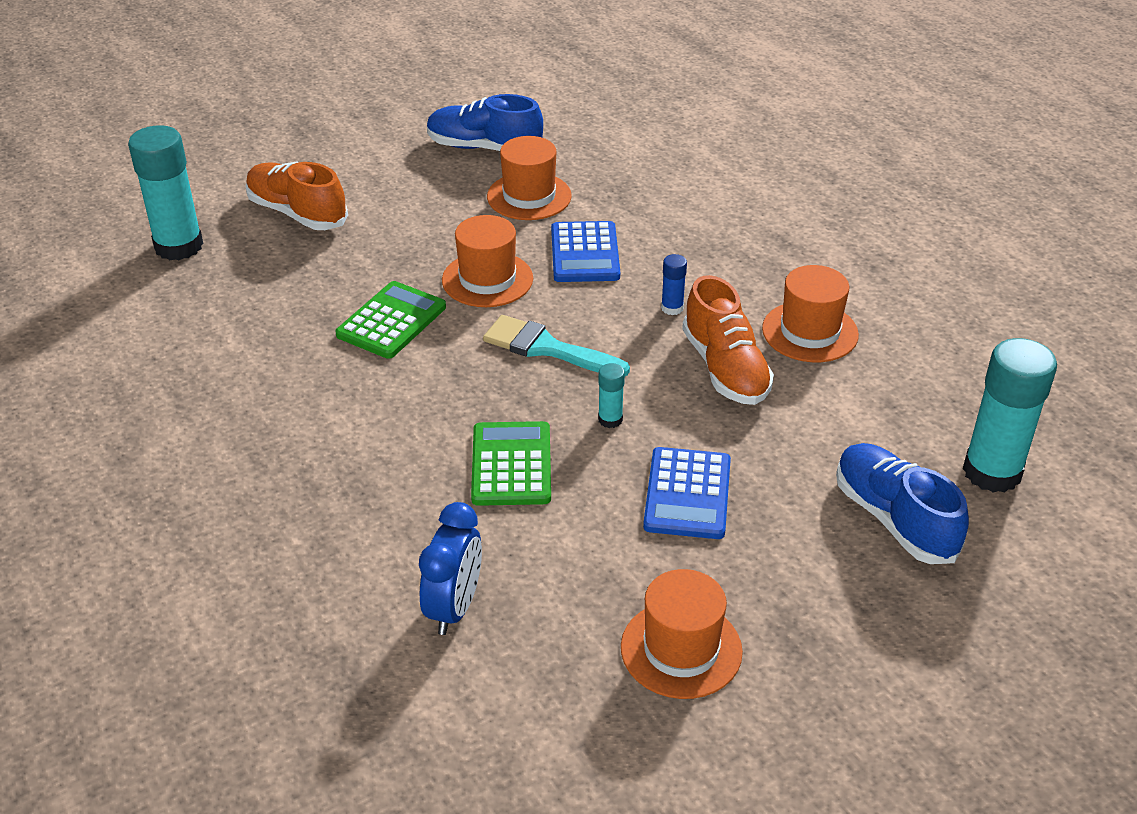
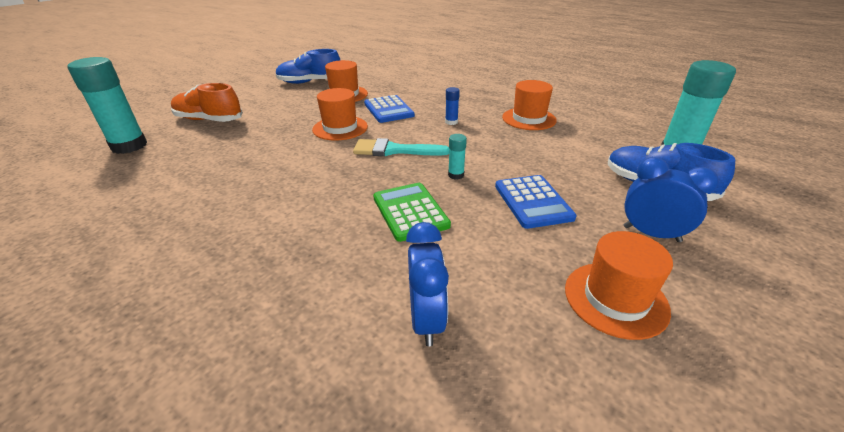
camera: 20 degrees left, 5 degrees down
(391, 321) = (289, 155): green calculator -> none
(725, 368) = (500, 140): orange shoe -> none
(808, 586) = (651, 234): none -> blue clock

